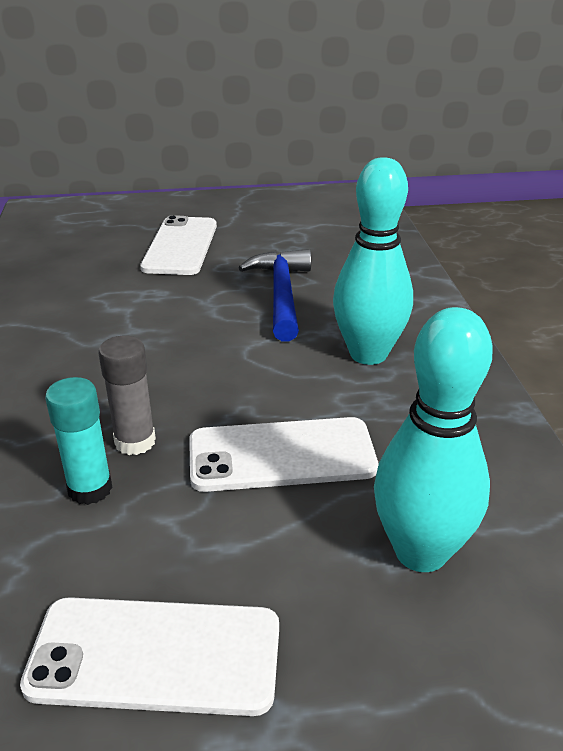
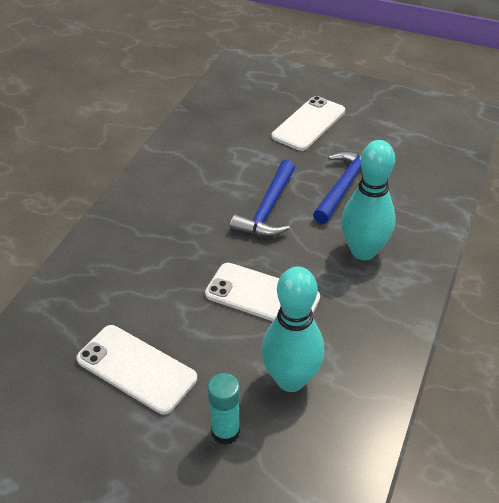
camera: 30 degrees right, 10 degrees up
(90, 489) = (157, 274): turquoise glue stick -> turquoise glue stick (225, 432)
(135, 442) = (194, 256): grey glue stick -> none
(202, 349) = (268, 210): none -> blue hammer

